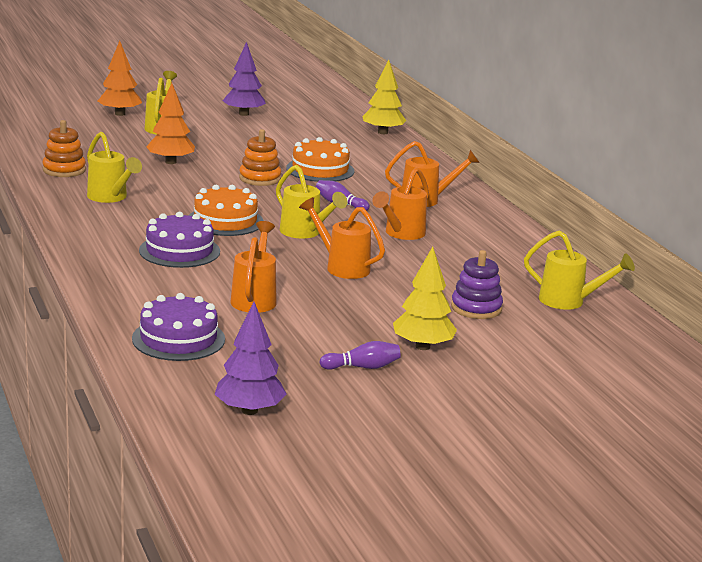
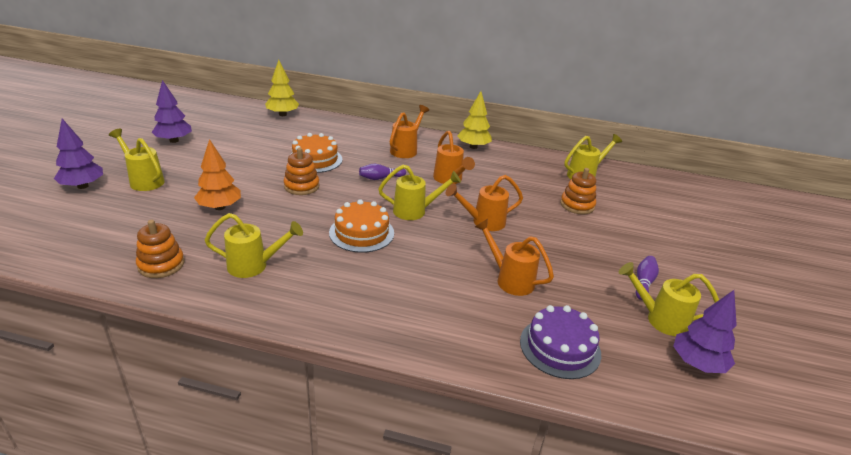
camera: 55 degrees left, 10 degrees up
(120, 114) = (83, 186): orange tree -> purple tree
(179, 251) = (397, 277): purple cake -> none
(302, 383) = (659, 319): none -> yellow watering can
(422, 346) = (622, 247): yellow tree -> yellow tree (473, 147)
(476, 308) = (577, 205): purple stacking toy -> orange stacking toy

